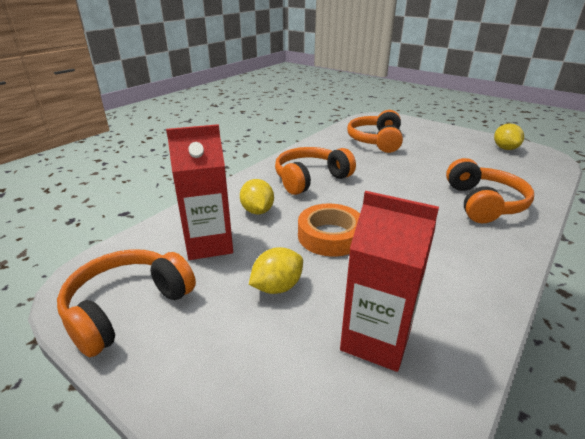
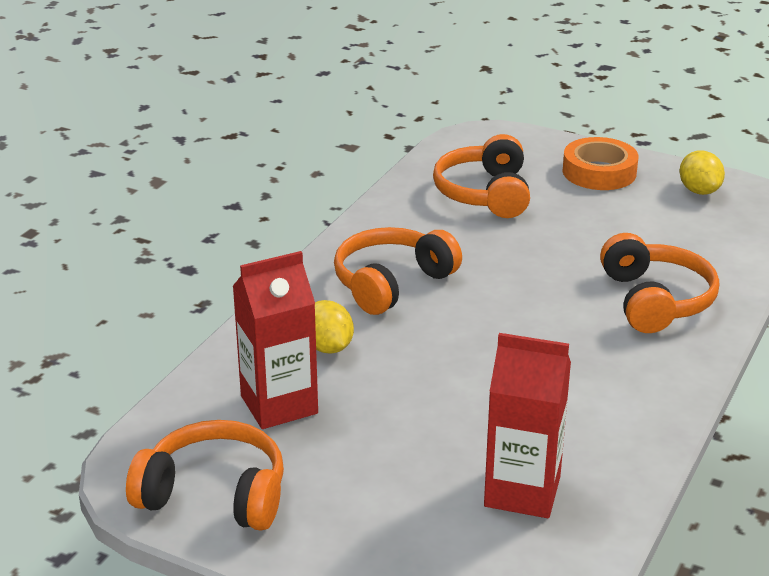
camera: 10 degrees left, 0 degrees up
(127, 307) = (214, 494): orange headphones -> orange headphones turned 75 degrees clockwise
(277, 287) = (392, 449): yellow lemon -> none
(330, 236) = (444, 374): orange tape -> orange tape (599, 172)

